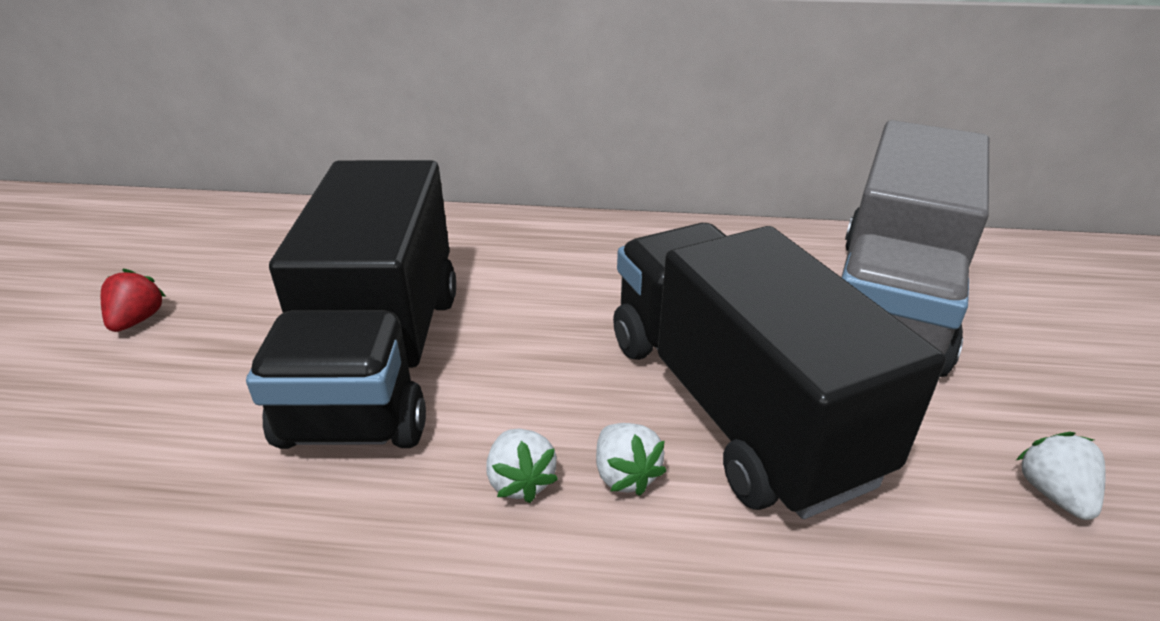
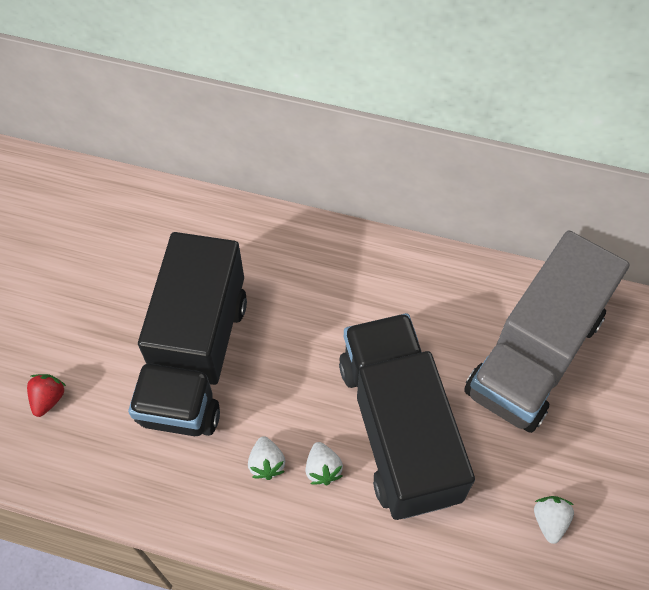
camera: 10 degrees right, 25 degrees up
(137, 320) = (48, 298): red strawberry -> red strawberry (48, 399)

